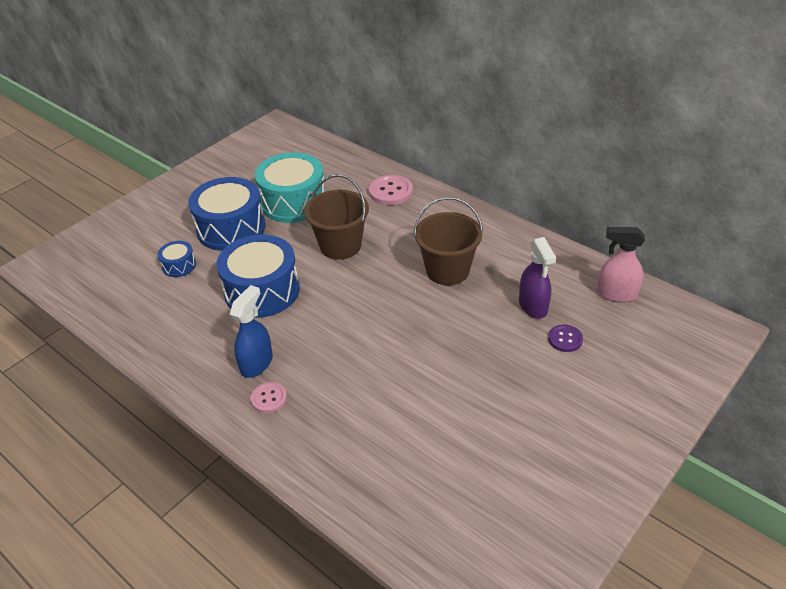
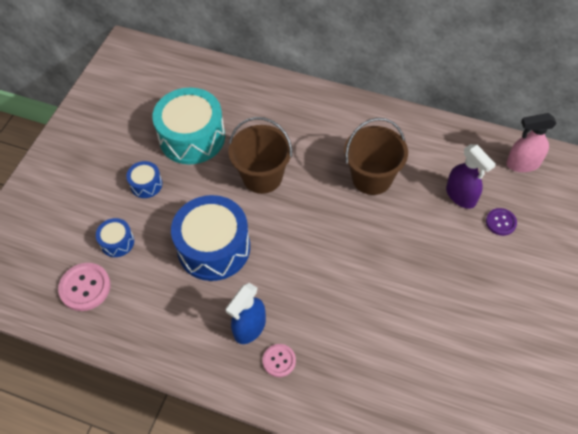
camera: 20 degrees left, 15 degrees up
(231, 228) = (146, 184): blue drum -> blue drum, size x0.47
(257, 363) = (249, 328): blue spray bottle -> blue spray bottle turned 150 degrees counterclockwise
(390, 191) = (279, 102): pink button -> pink button (85, 287)

